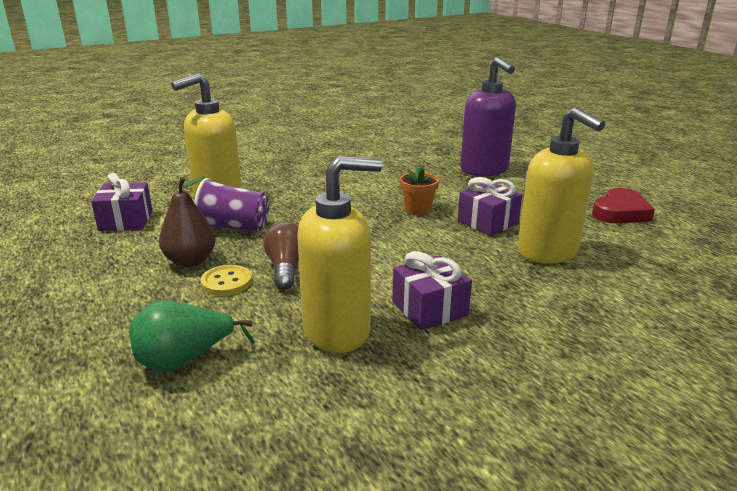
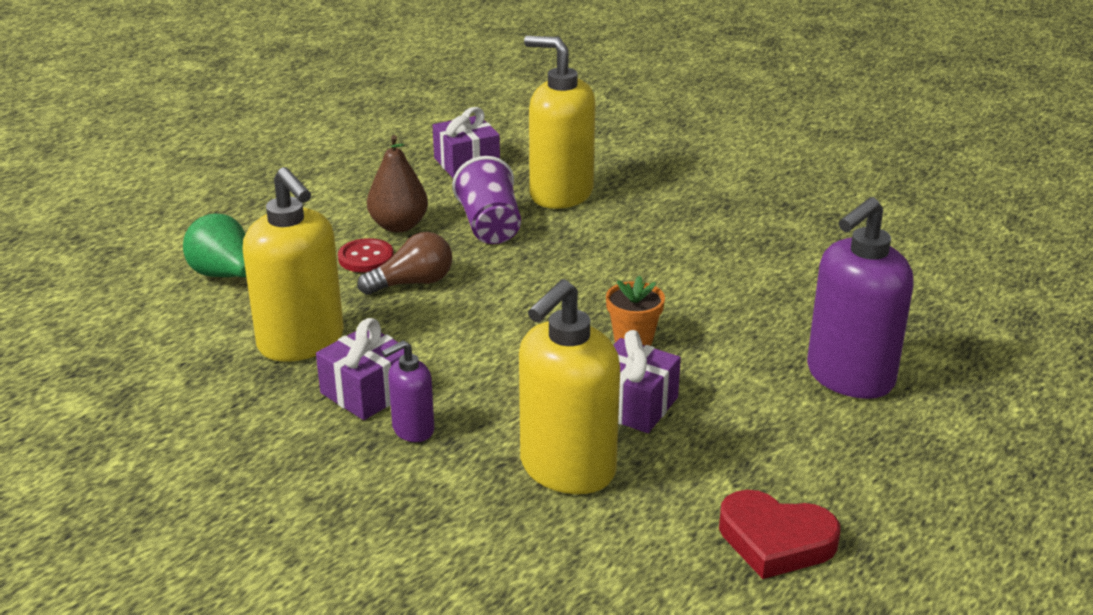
camera: 70 degrees right, 5 degrees up
(226, 282) = (366, 258): yellow button -> red button
(487, 297) = (412, 429): none -> purple soap dispenser

